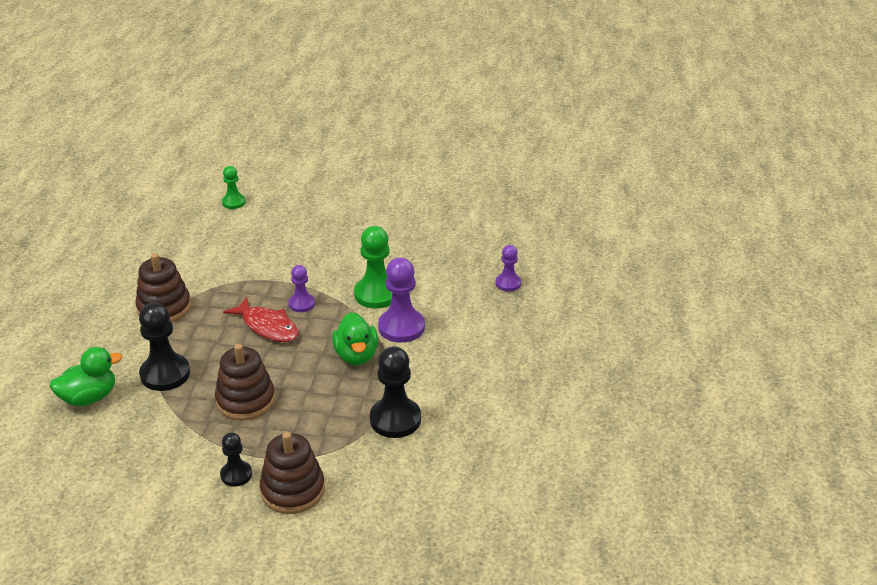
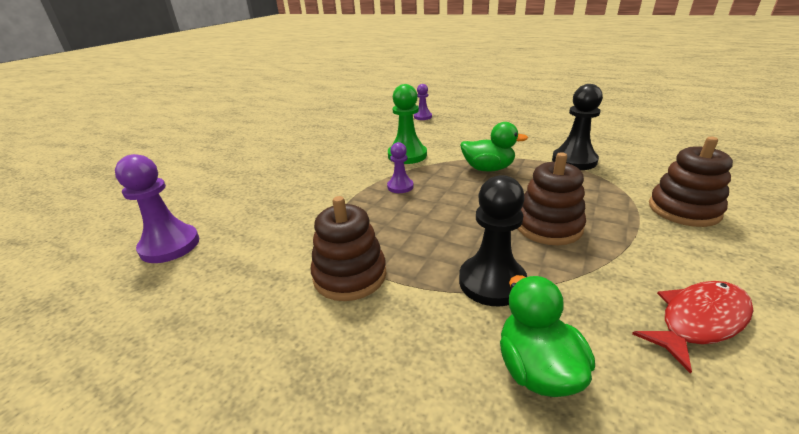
camera: 70 degrees left, 5 degrees down
(233, 202) = (185, 211): green pawn -> none
(236, 475) = (674, 240): black pawn -> none
(267, 327) = (427, 206): red fish -> red fish (699, 321)
(401, 327) = (456, 150): purple pawn -> purple pawn (170, 245)

